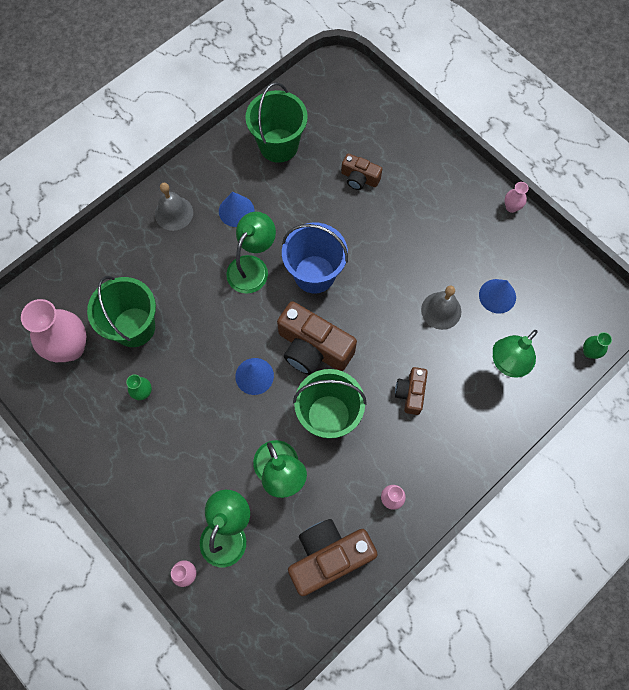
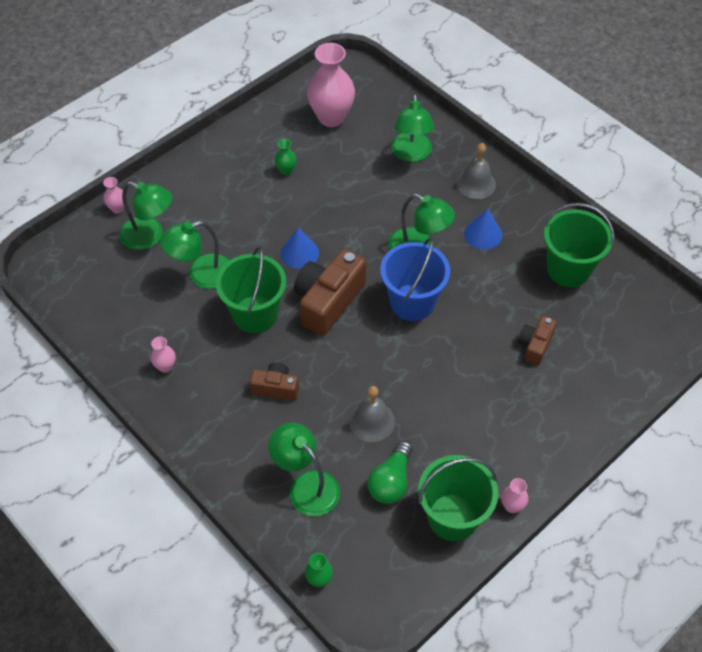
camera: 90 degrees right, 15 degrees down
(130, 269) = (411, 154): none -> green lamp
(134, 327) = (351, 160): green bucket -> green bucket (452, 517)
(328, 557) = (117, 313): brown camera -> none
(497, 296) = (391, 481): blue cone -> green light bulb

